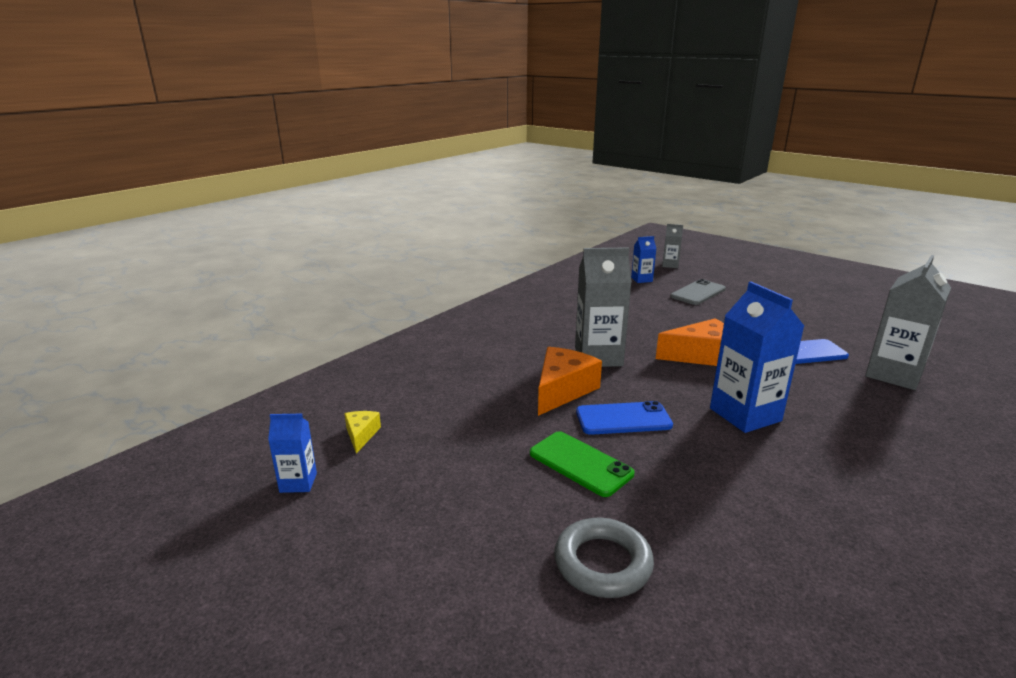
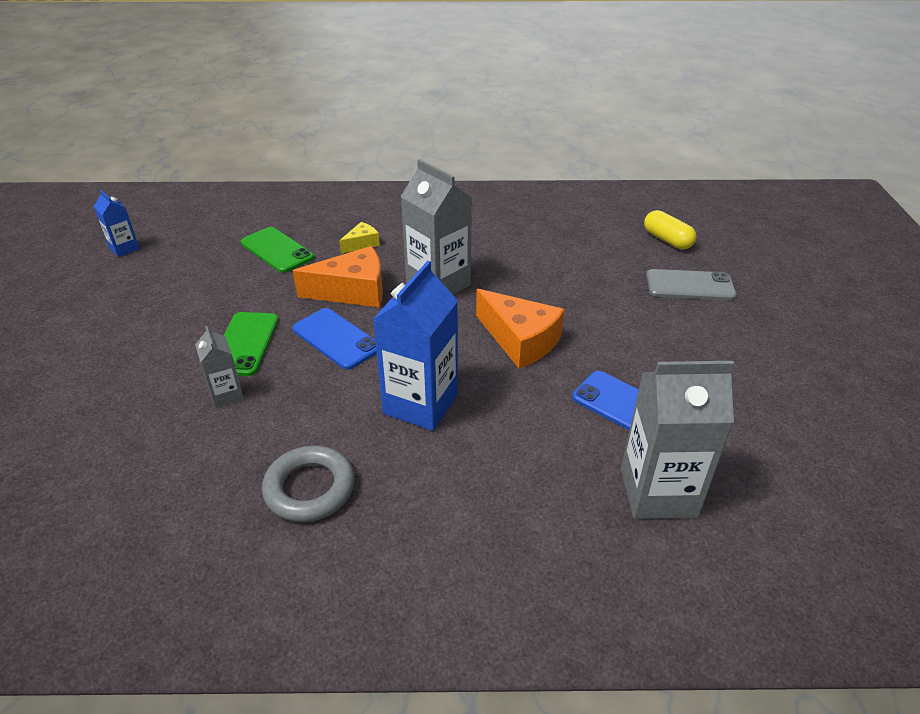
camera: 50 degrees right, 15 degrees up
(361, 435) = (197, 241): yellow cheese -> yellow cheese (361, 244)
(447, 401) = (277, 250): none -> green phone
(602, 563) = (126, 400): grey ring -> grey ring (310, 488)
(641, 279) = (667, 240): blue carton -> yellow capsule
(670, 265) = (746, 241): grey carton -> grey carton (226, 395)

